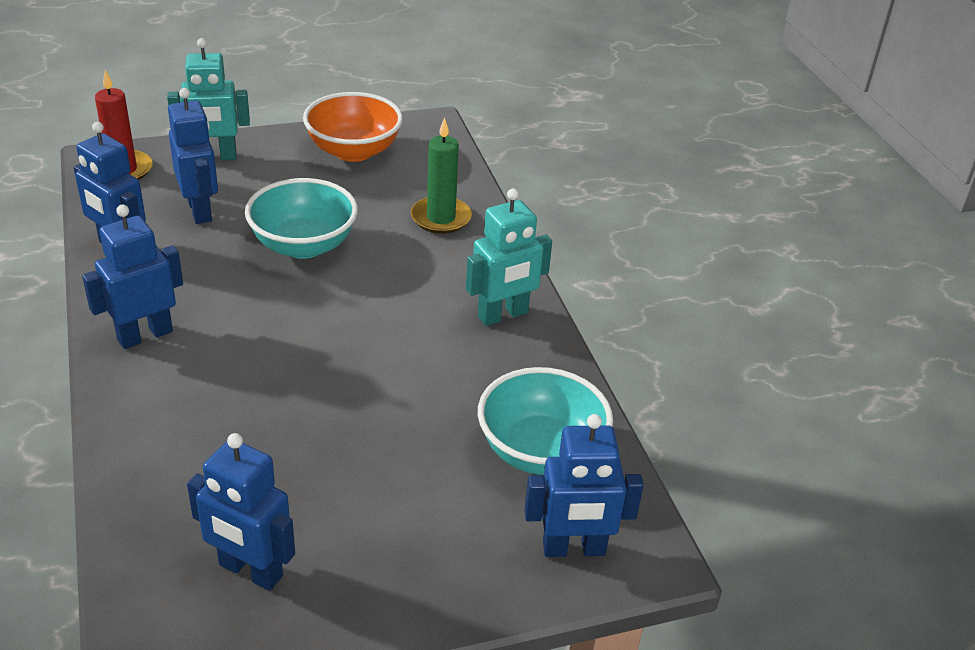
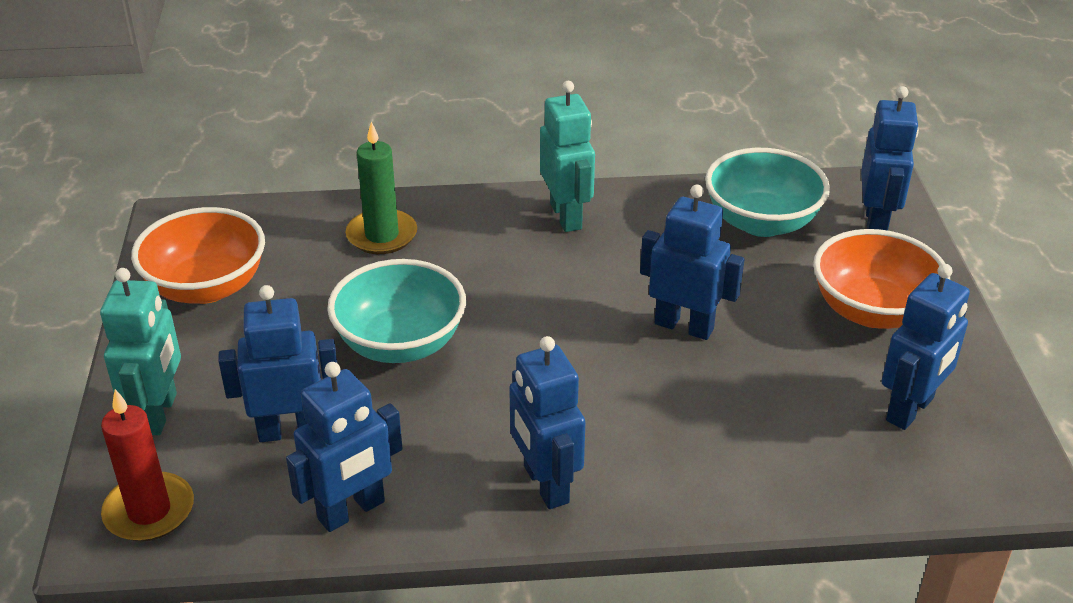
camera: 75 degrees left, 0 degrees up
(354, 402) = (684, 326): none -> blue robot
(407, 543) = (872, 311): none -> orange bowl

